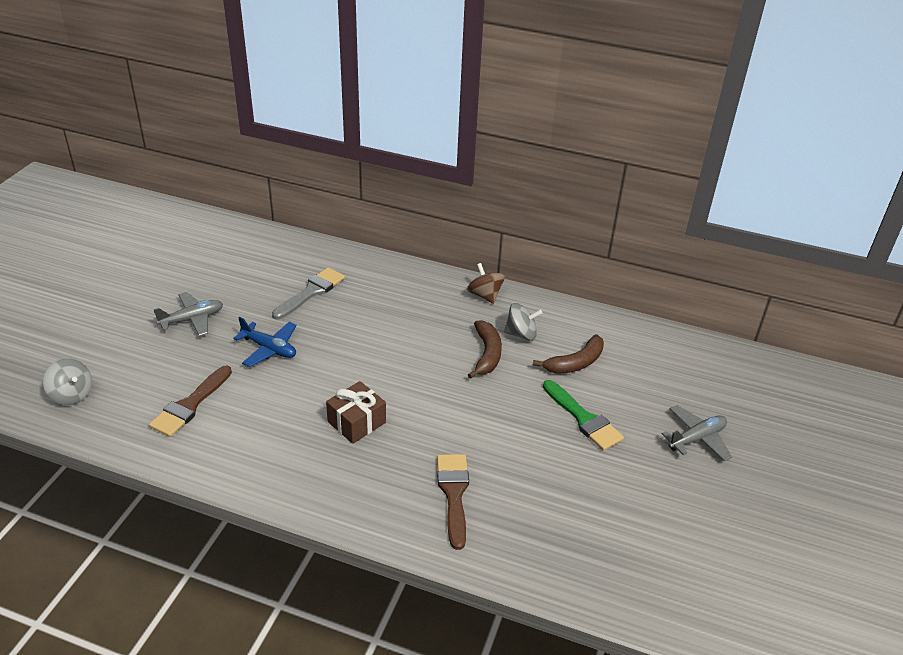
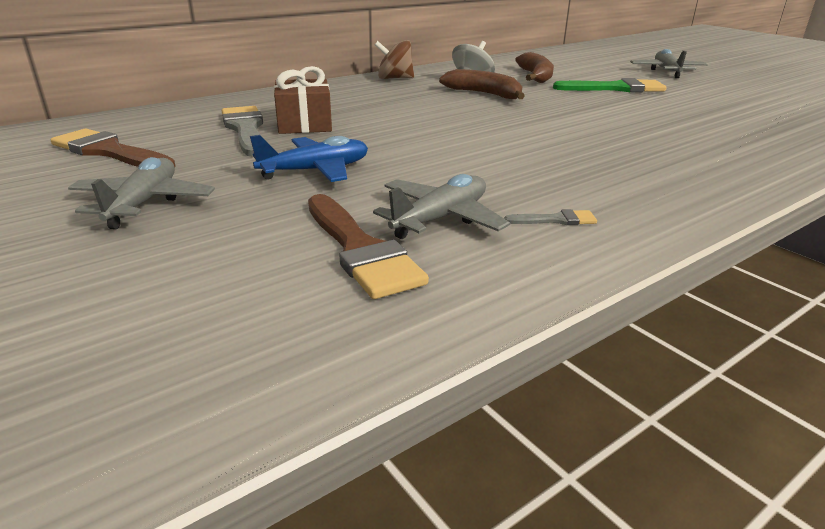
camera: 55 degrees left, 10 degrees down
(72, 394) = (122, 381): grey spinning top -> none
(240, 417) = (440, 218): none -> grey plane
(266, 457) = (556, 220): none -> grey brush
(356, 422) = (533, 158): brown gift -> brown gift (304, 124)
(453, 494) = (697, 145): brown brush -> brown brush (109, 152)

